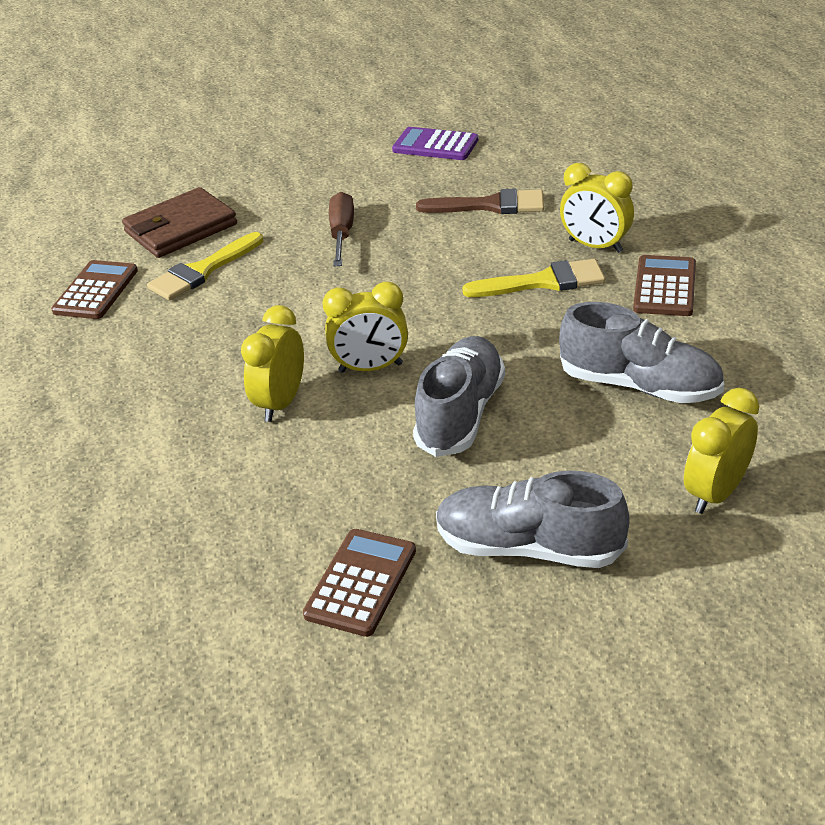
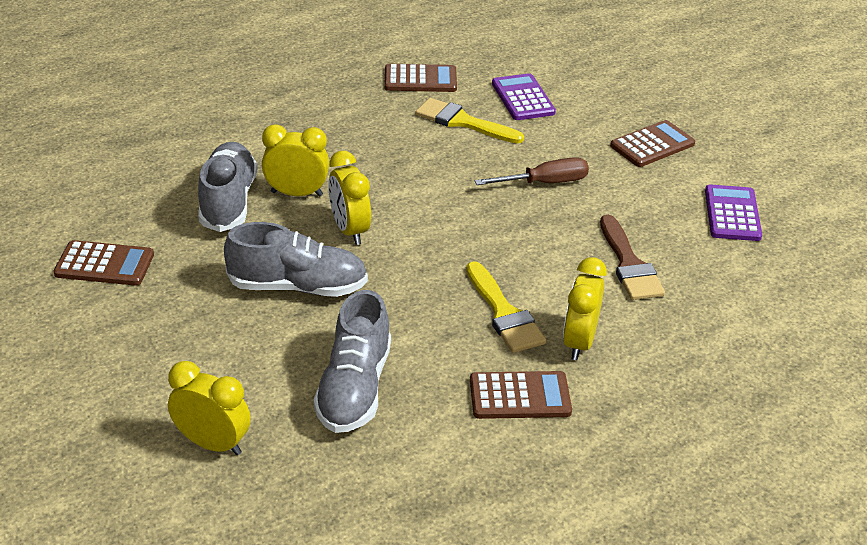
camera: 70 degrees right, 0 degrees up
(181, 228) = (523, 98): brown wallet -> purple calculator
(309, 167) = (652, 145): none -> brown calculator
(529, 547) = (143, 341): grey shoe -> grey shoe (228, 201)

